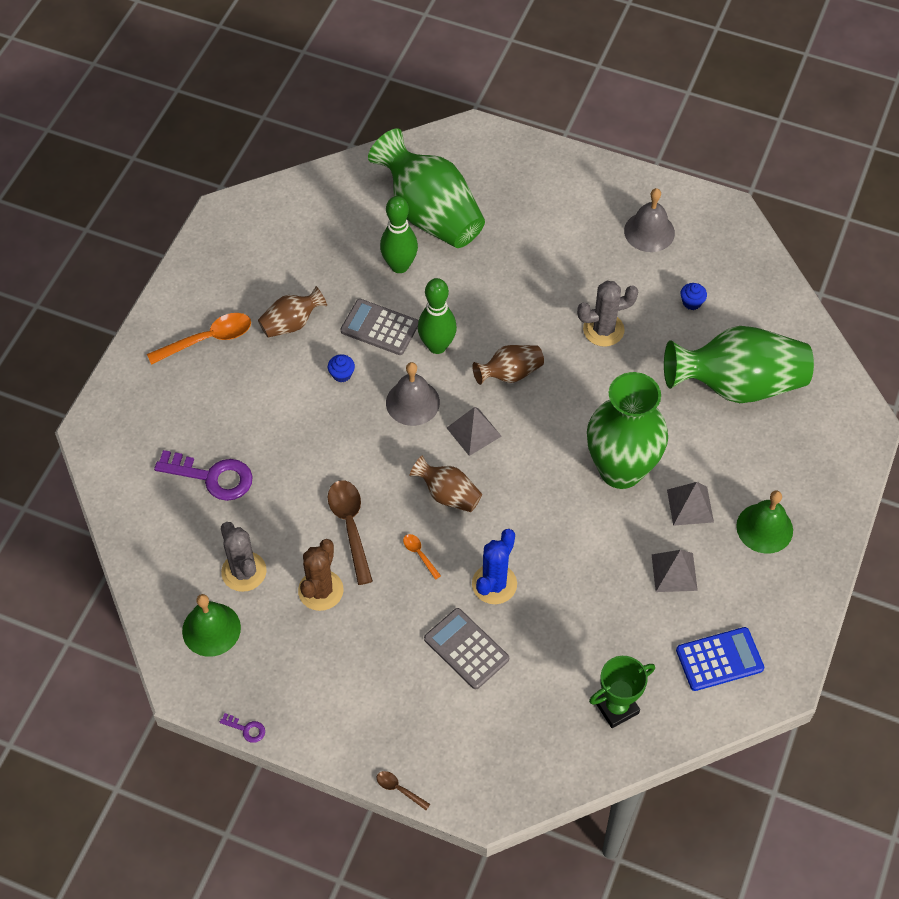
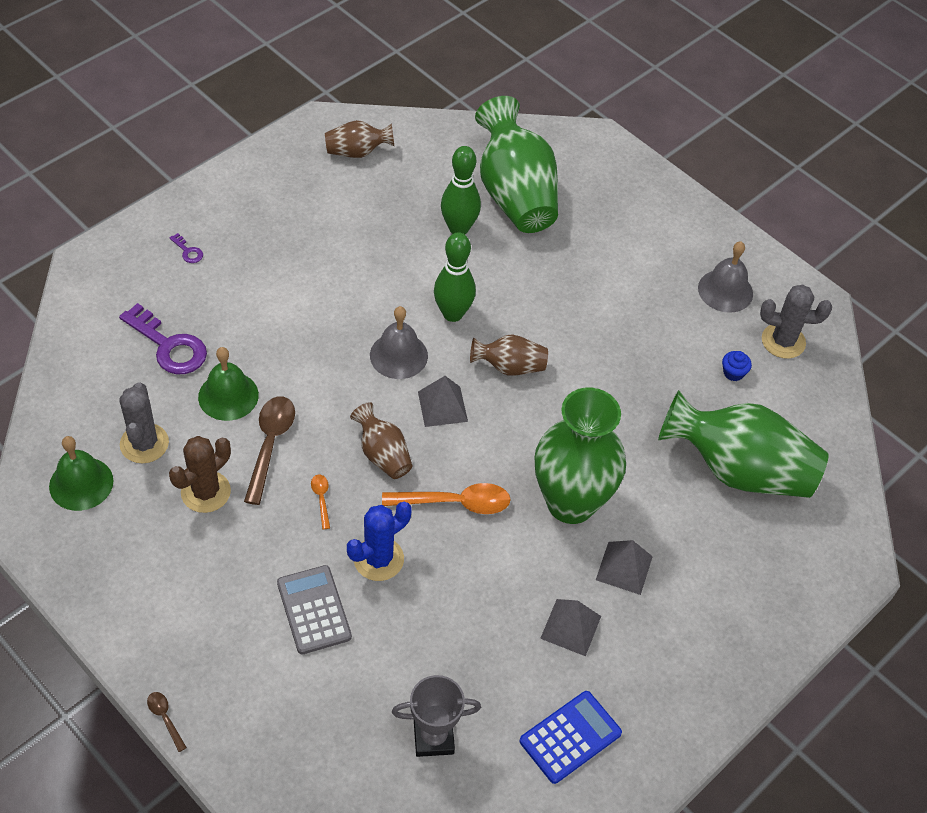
camera: 20 degrees right, 5 degrees down
(207, 339) = (240, 224): orange spoon -> orange spoon (454, 503)
(246, 729) = (55, 591): purple key -> purple key (188, 251)
(292, 323) = (326, 240): brown vase -> brown vase (357, 152)
(342, 374) = (346, 303): blue cupcake -> none
(379, 327) = (407, 276): grey calculator -> none
(603, 330) = (627, 363): grey cactus -> grey cactus (783, 341)
(616, 707) = (433, 737): green trophy -> grey trophy
(719, 659) = (570, 737): blue calculator -> blue calculator turned 45 degrees counterclockwise
(764, 528) = (692, 624): green bell -> green bell (228, 396)

